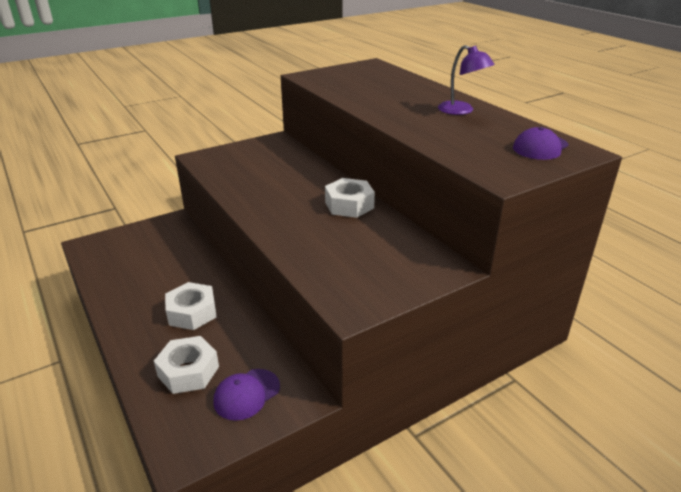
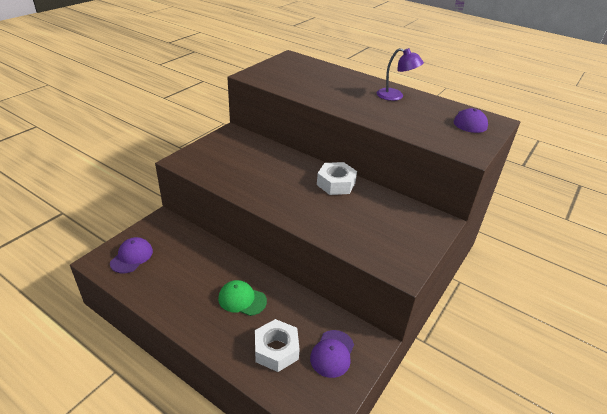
camera: 25 degrees left, 5 degrees up
(118, 247) = (132, 257): none -> purple cap
(192, 312) = (242, 299): white nut -> green cap

